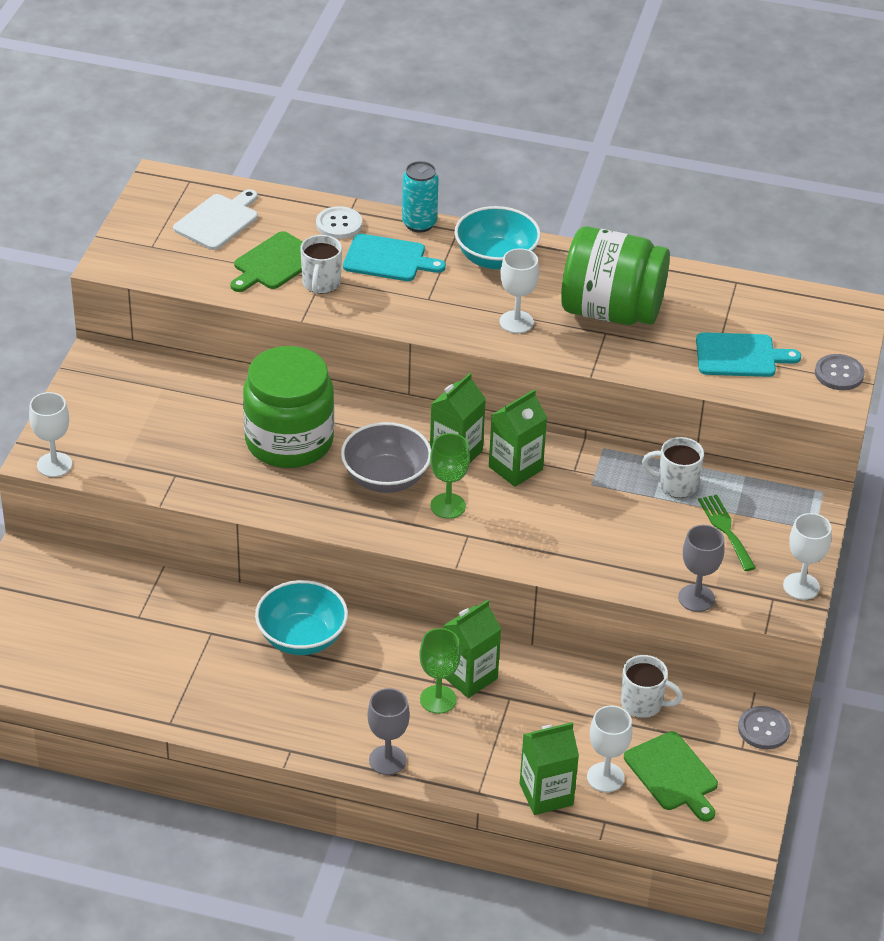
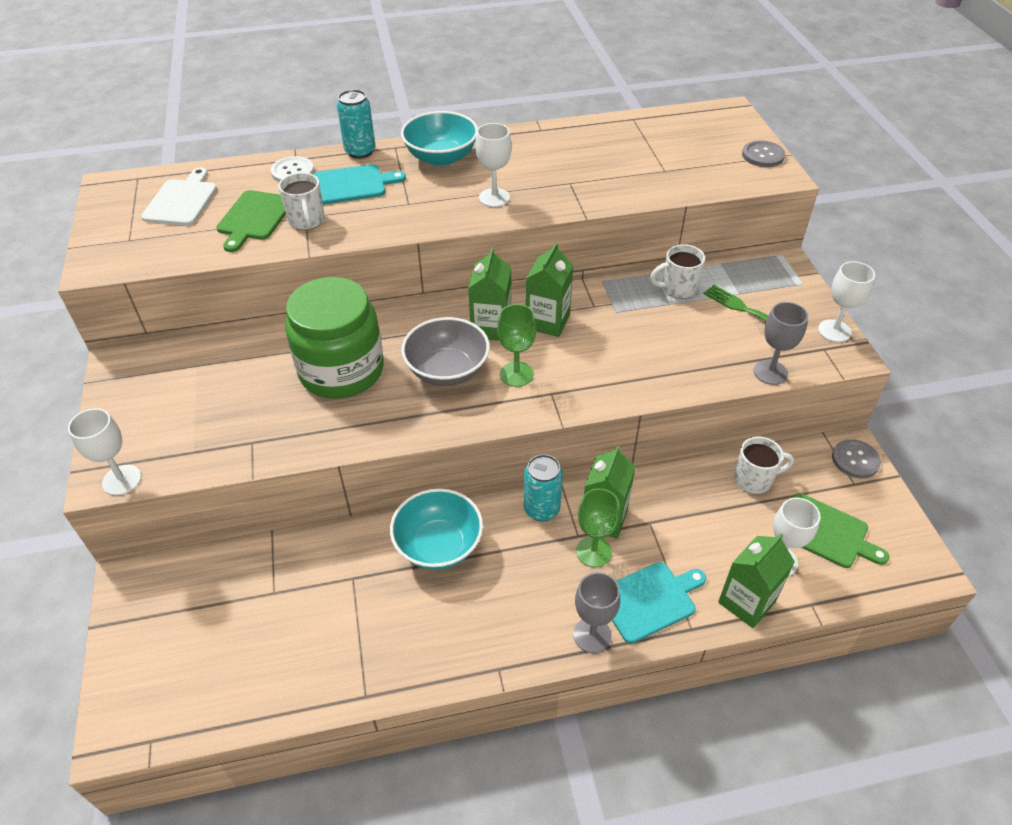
camera: 25 degrees left, 5 degrees up
(416, 646) = (541, 509): none -> turquoise can
(611, 311) = (561, 166): green jar -> none
(740, 356) = (683, 166): turquoise cutting board -> turquoise cutting board (650, 600)

